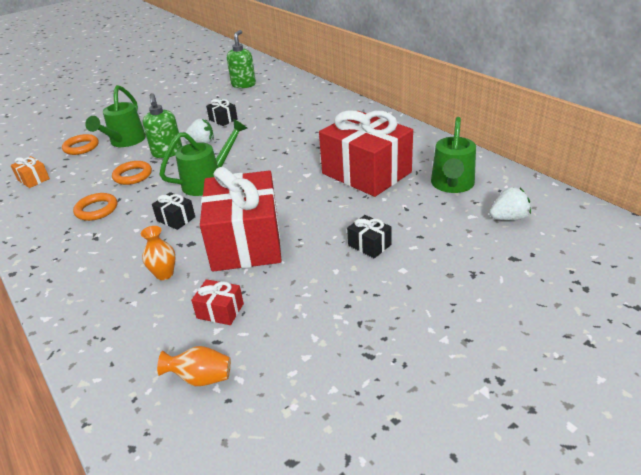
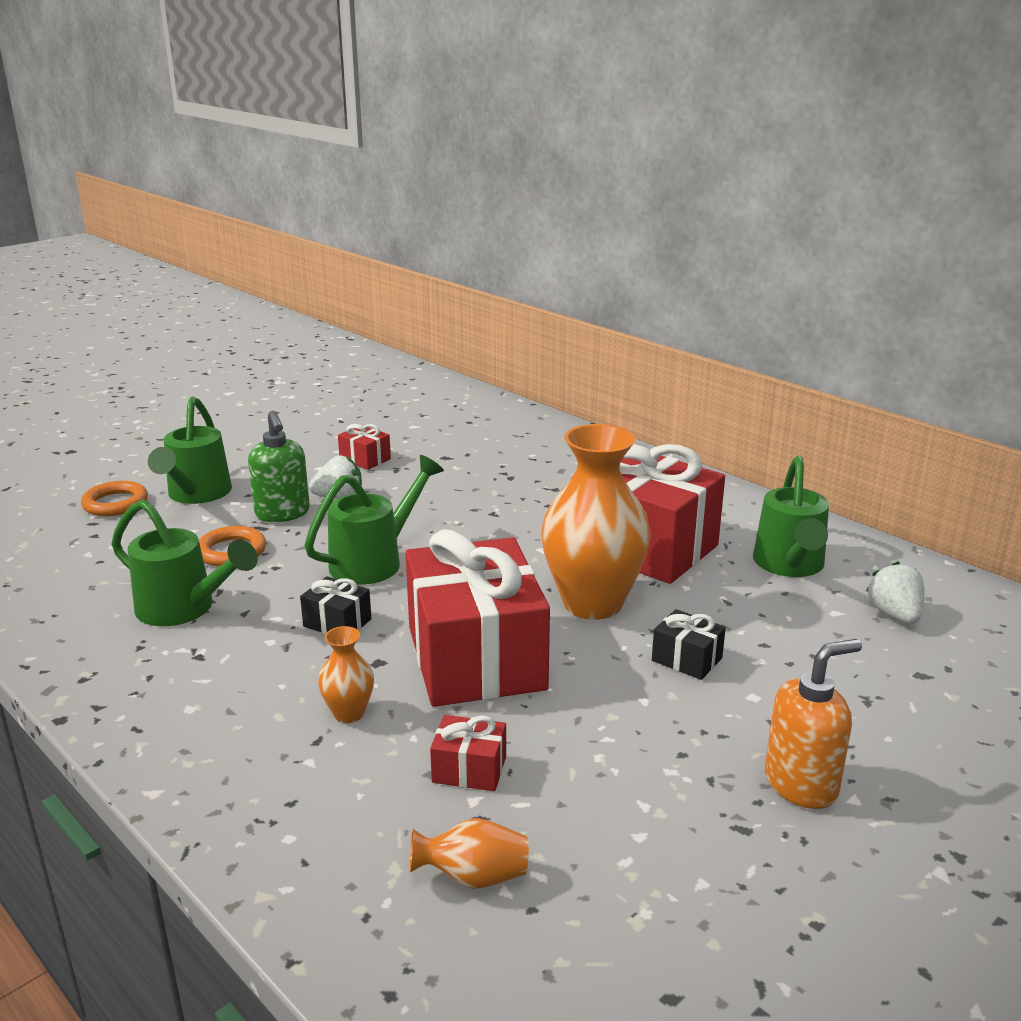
camera: 10 degrees left, 10 degrees down
(33, 179) = (42, 558): orange gift -> none
(96, 209) = (184, 609): orange ring -> green watering can
(223, 119) = (365, 459): black gift -> red gift
(243, 84) = (382, 402): green soap dispenser -> none
(324, 208) = (592, 603): none -> orange vase
(414, 328) = (801, 784): none -> orange soap dispenser
(508, 218) = (894, 615): white strawberry -> white strawberry turned 75 degrees counterclockwise

